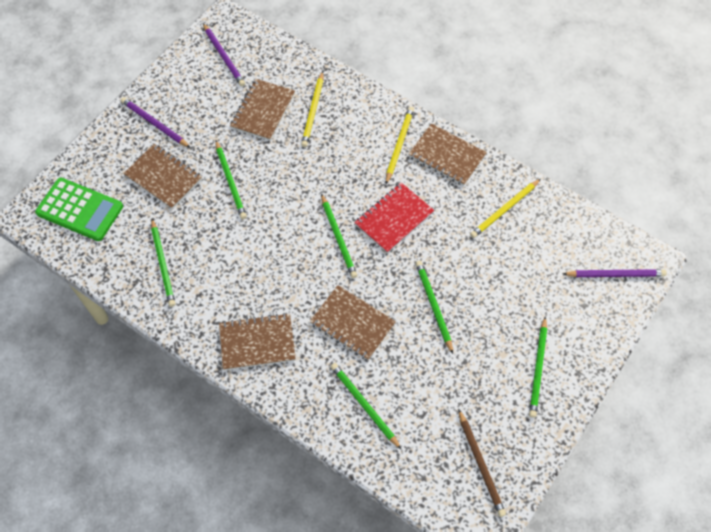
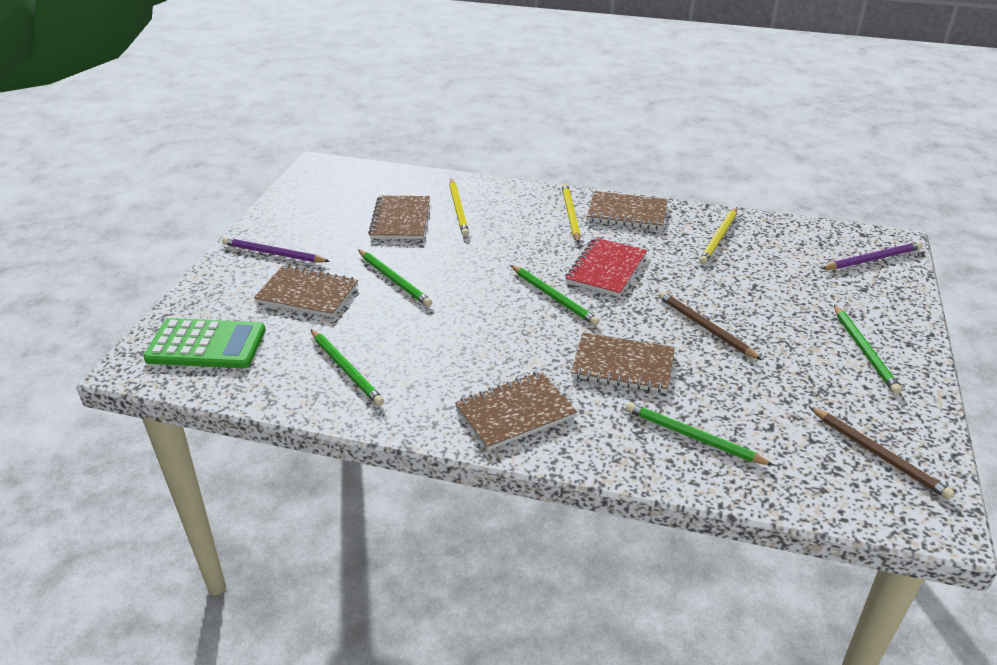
camera: 20 degrees left, 25 degrees down
(224, 56) = (331, 190): purple pencil -> none
(433, 306) = (705, 327): green pencil -> brown pencil

